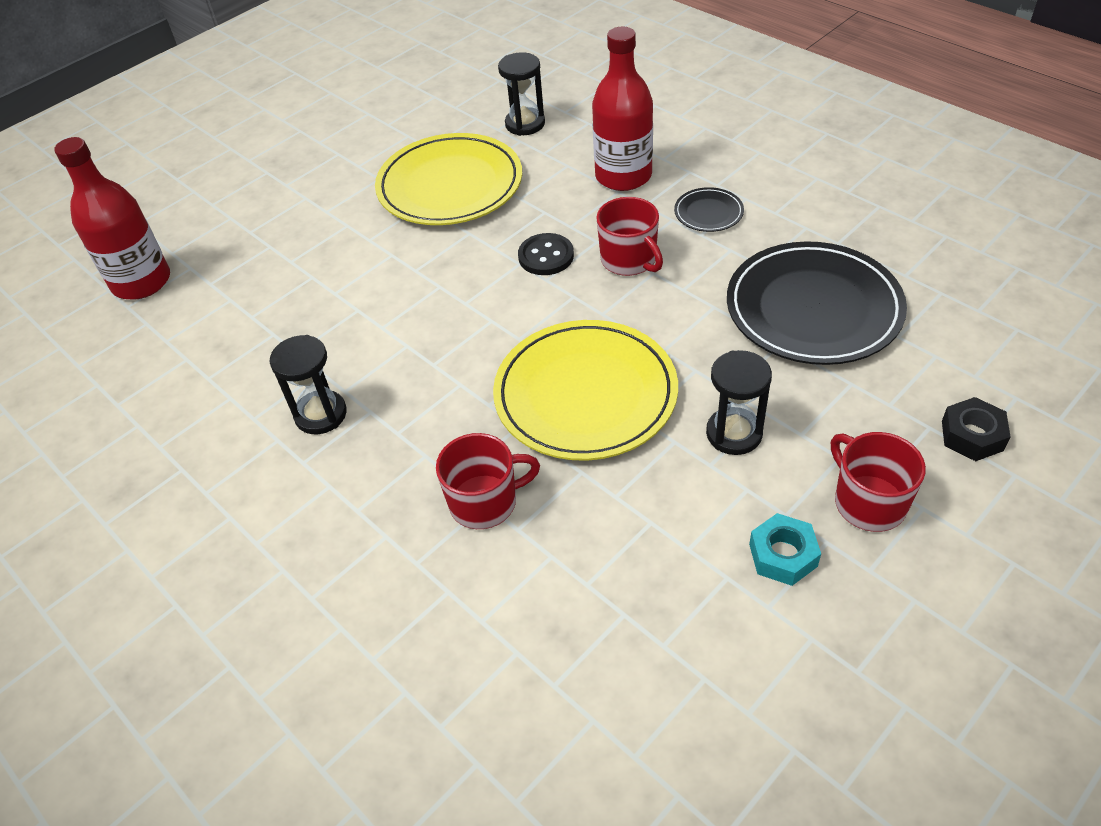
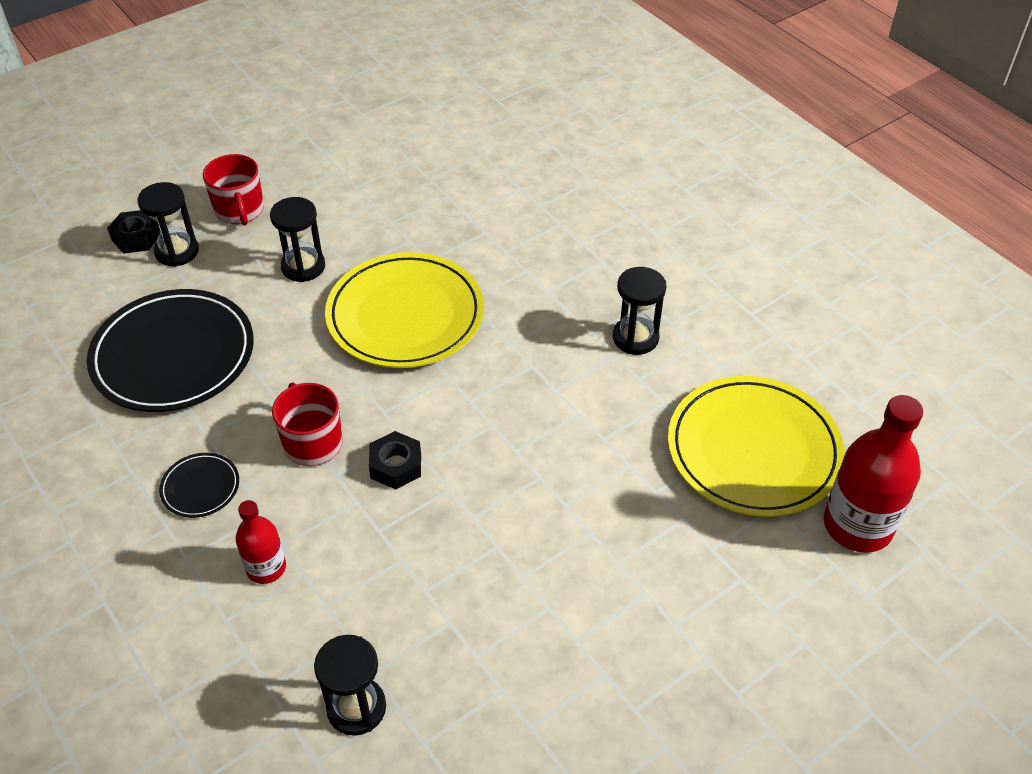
camera: 175 degrees left, 0 degrees up
(450, 185) = (483, 603): yellow plate -> yellow plate (753, 450)
(485, 502) = (505, 252): red mug -> none
(546, 256) = (396, 465): black button -> black nut
(623, 176) = (266, 568): red bottle -> red bottle, size x0.56
(783, 555) = (314, 192): turquoise nut -> none
(904, 425) = (177, 252): none -> black hourglass

